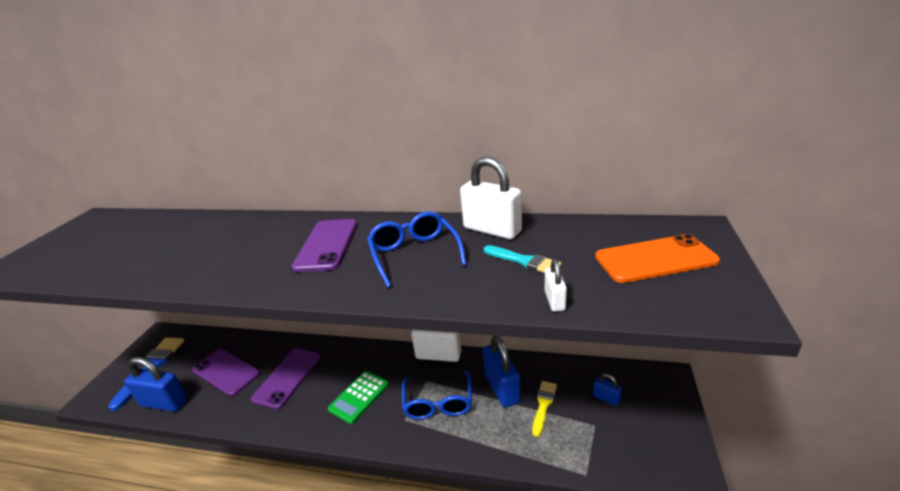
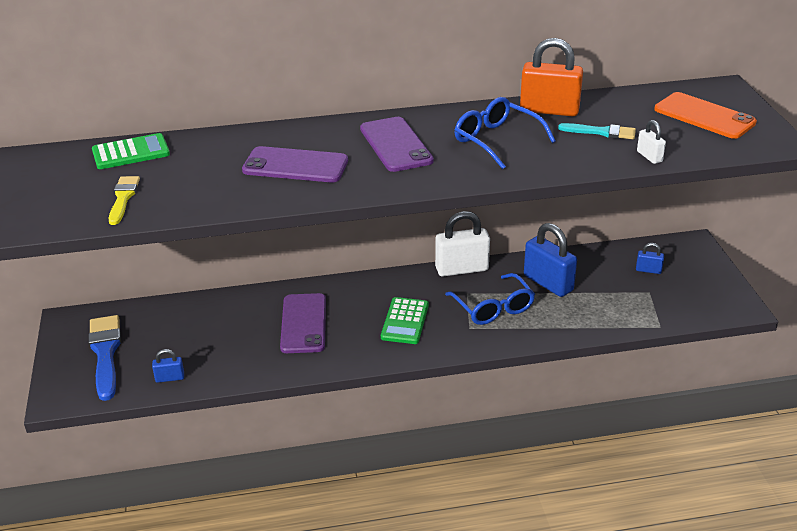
camera: 25 degrees left, 5 degrees up
(151, 223) = (131, 152): none -> green calculator
(164, 403) = (170, 378): blue padlock -> blue padlock, size x0.48
(226, 372) = (218, 335): purple phone -> purple phone (295, 165)
(492, 230) = (549, 110): white padlock -> orange padlock
(543, 405) = (596, 287): yellow brush -> yellow brush (123, 198)
(655, 259) = (704, 116): orange phone -> orange phone turned 75 degrees clockwise

